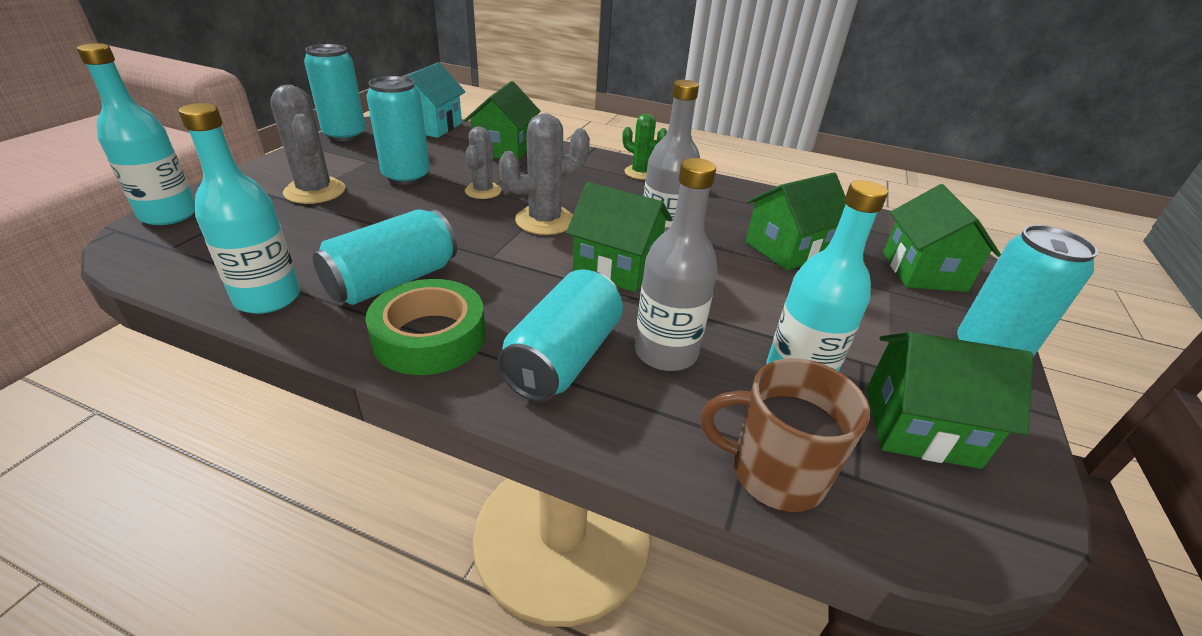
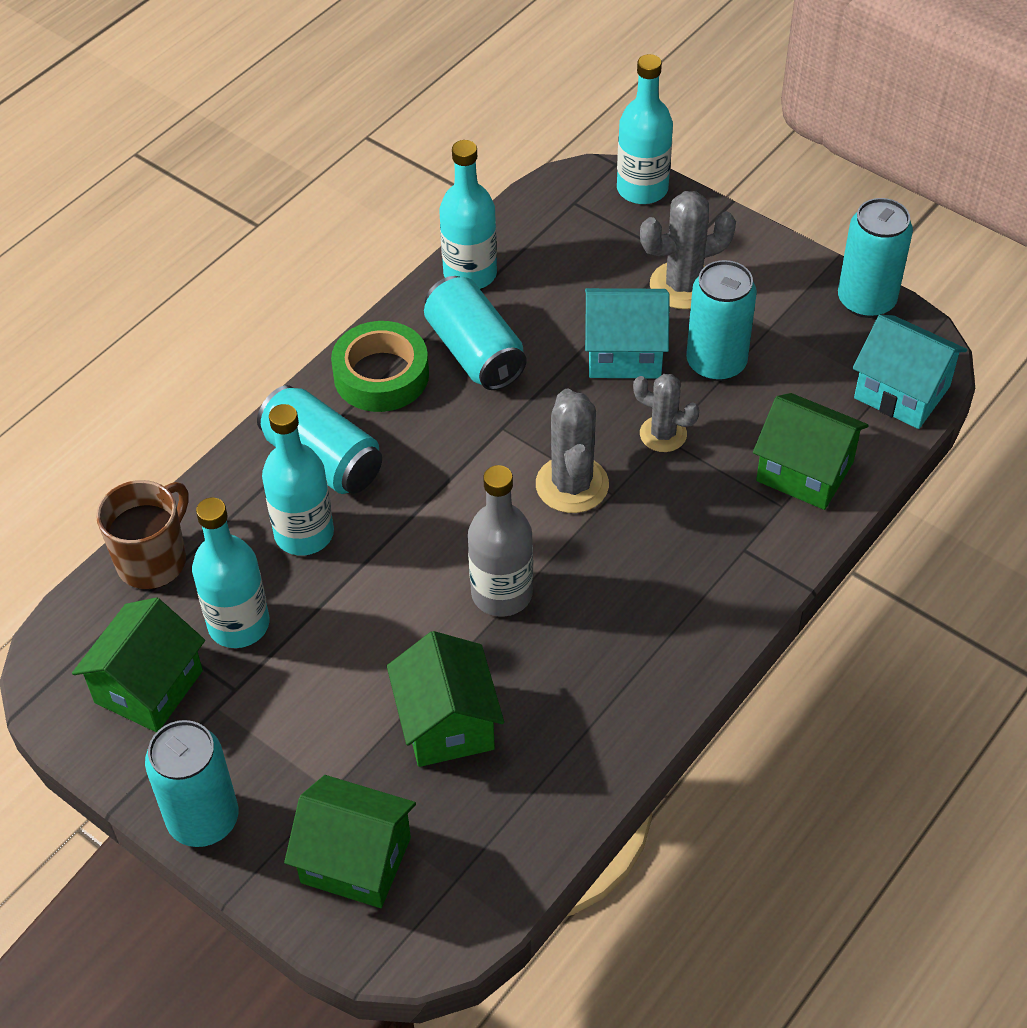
camera: 110 degrees right, 15 degrees up
(395, 210) = (624, 353): none -> turquoise house
(617, 267) = (453, 531): green house -> none
(640, 173) = (701, 624): green cactus -> none
(665, 352) = (304, 534): grey bottle -> turquoise bottle

